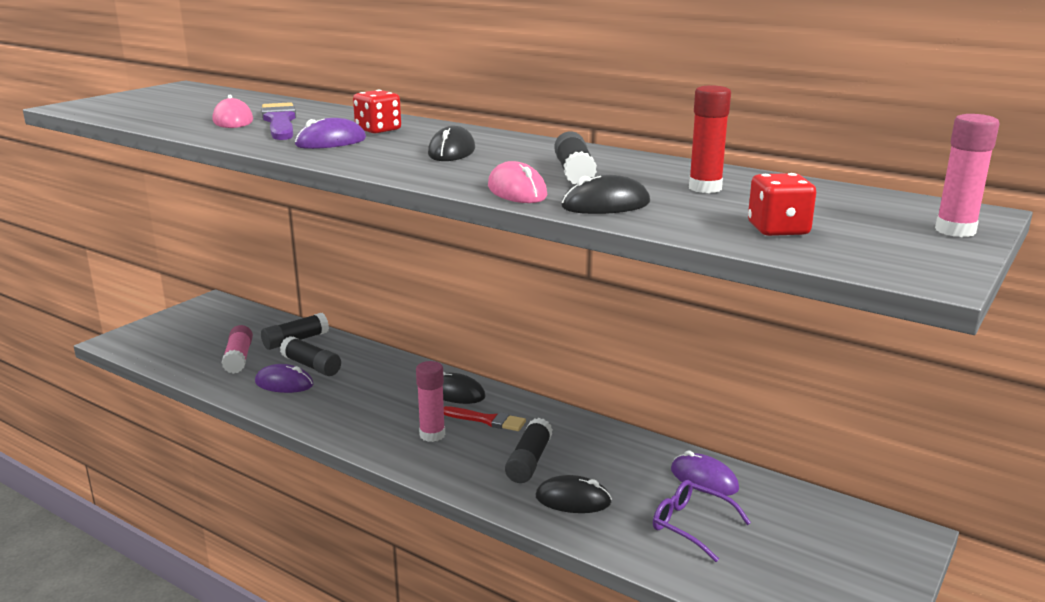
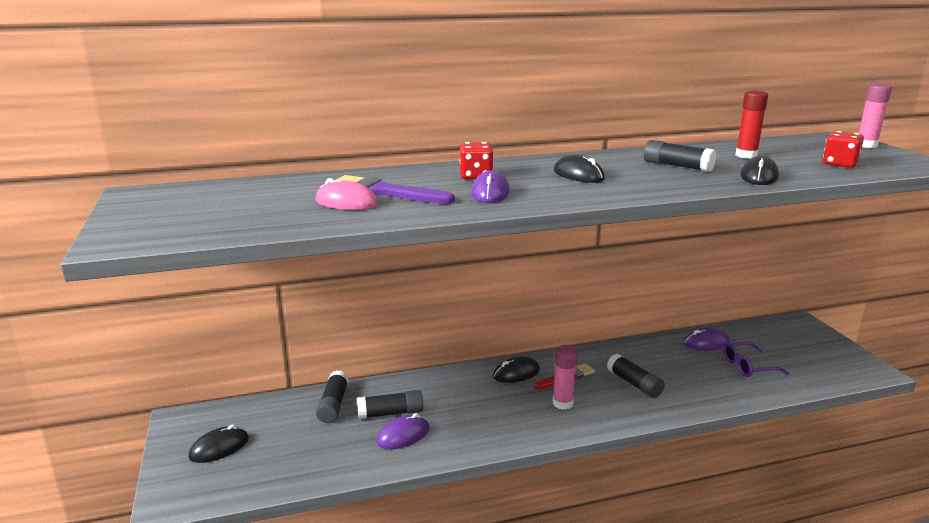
camera: 50 degrees left, 0 degrees up
(239, 358) = (323, 442): pink glue stick -> none
(517, 191) = (704, 184): pink mouse -> none
(573, 500) = (692, 388): black mouse -> black mouse (219, 448)

